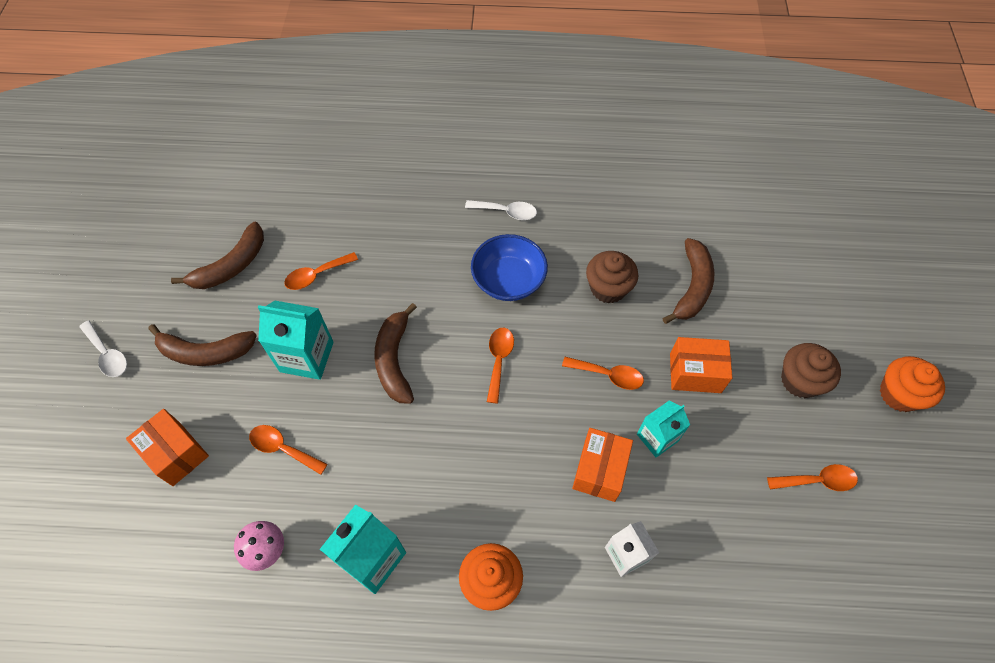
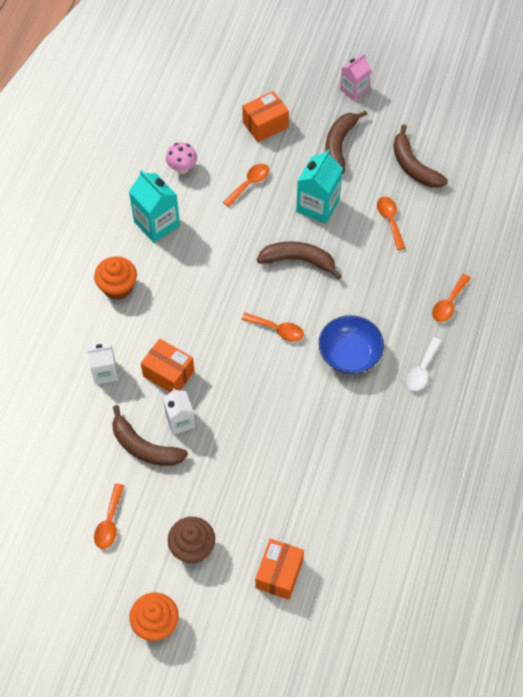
camera: 105 degrees right, 0 degrees up
(108, 354) = (354, 90): white spoon -> pink carton
(608, 288) = (321, 428): brown cupcake -> none
(608, 375) = (241, 403): orange spoon -> orange spoon (449, 303)
(657, 437) = (180, 421): turquoise carton -> white carton
(692, 287) = (305, 497): brown banana -> brown banana (144, 447)
(695, 373) = (224, 468): orange box -> orange box (279, 574)

